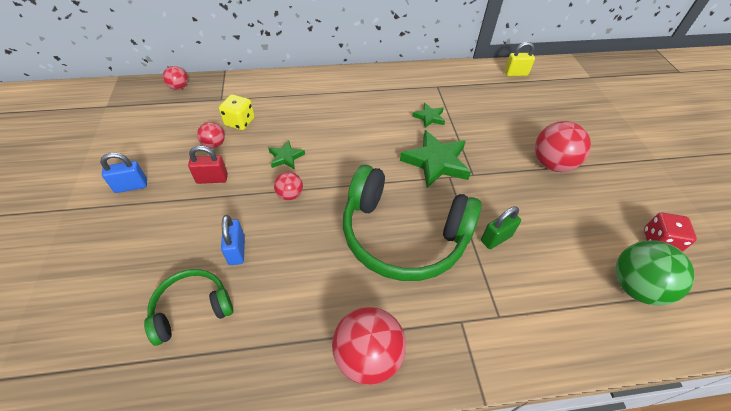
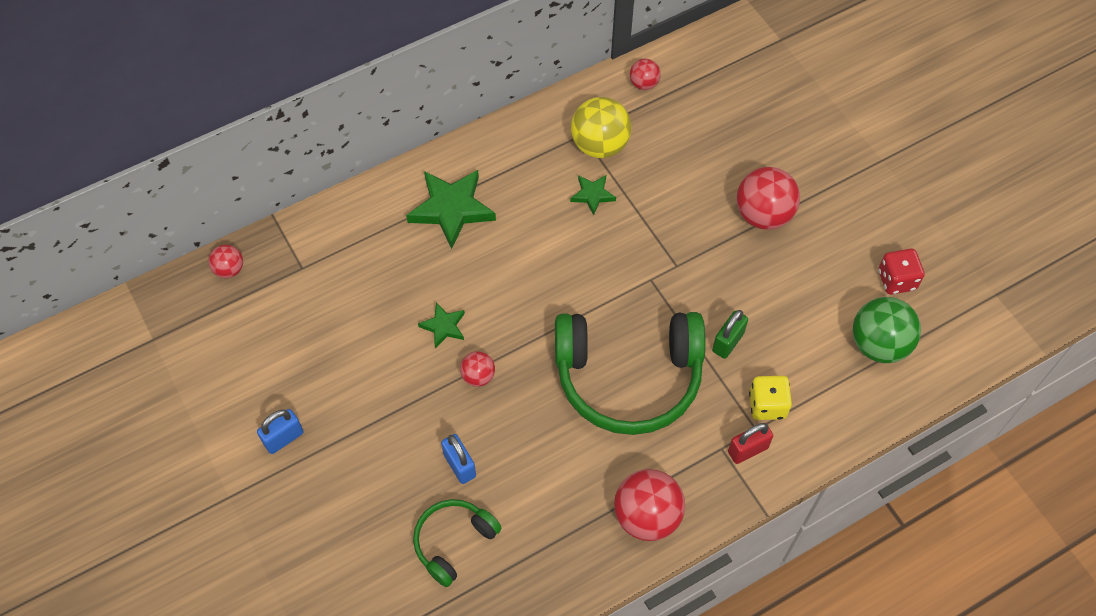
camera: 20 degrees left, 10 degrees up
(212, 179) = (373, 391): red padlock -> red padlock (747, 450)
(214, 144) = (343, 342): red ball -> red ball (644, 84)
(240, 122) = (352, 296): yellow dice -> yellow dice (767, 405)
(436, 162) = (627, 264): green star -> green star (451, 209)
(446, 94) = (600, 145): none -> yellow ball
(515, 73) = (679, 70): yellow padlock -> none

